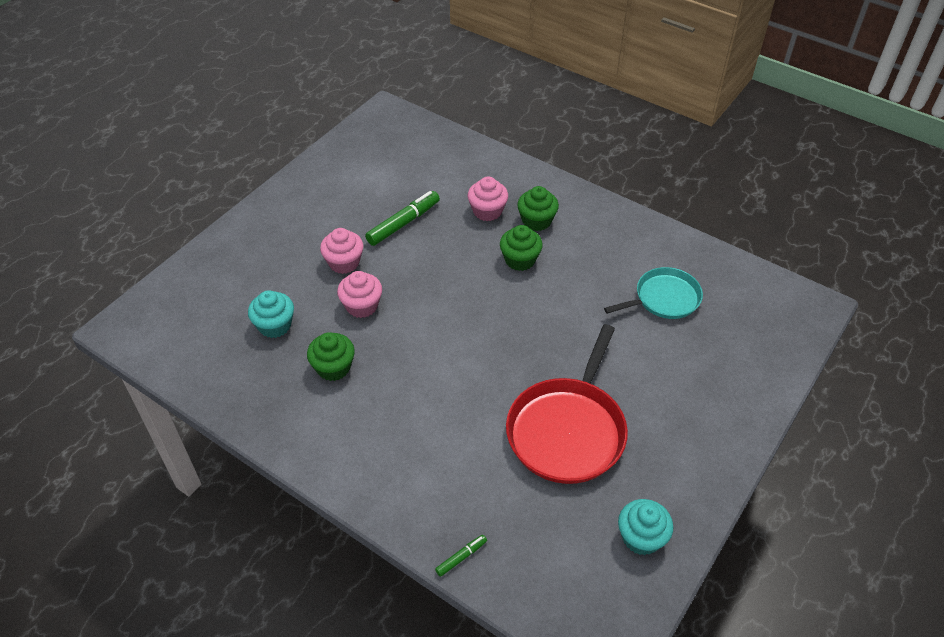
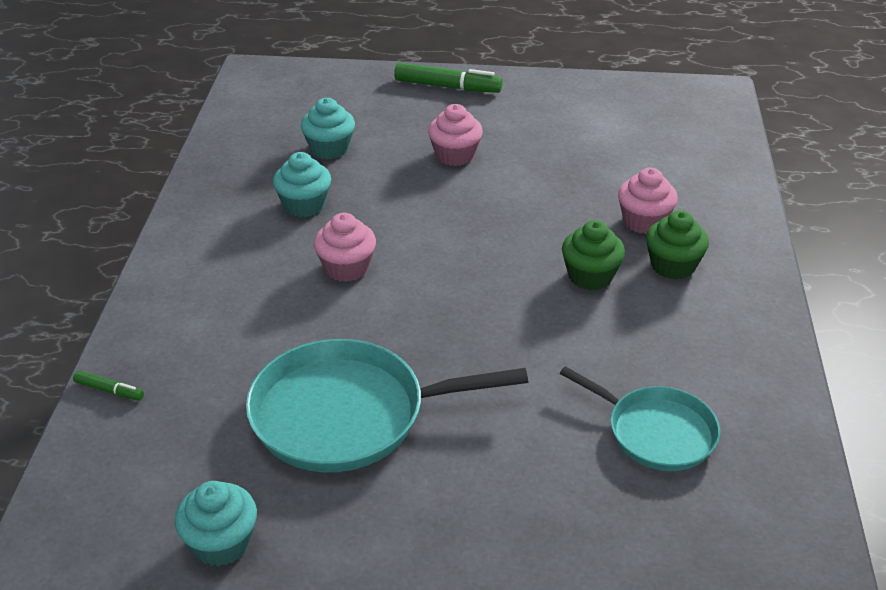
camera: 60 degrees right, 10 degrees down
(333, 367) = (304, 205): green cupcake -> turquoise cupcake
(362, 306) = (404, 190): pink cupcake -> pink cupcake (346, 268)
(403, 223) = (555, 170): green marker -> green marker (447, 87)
(568, 430) = (347, 414): red pan -> turquoise pan

